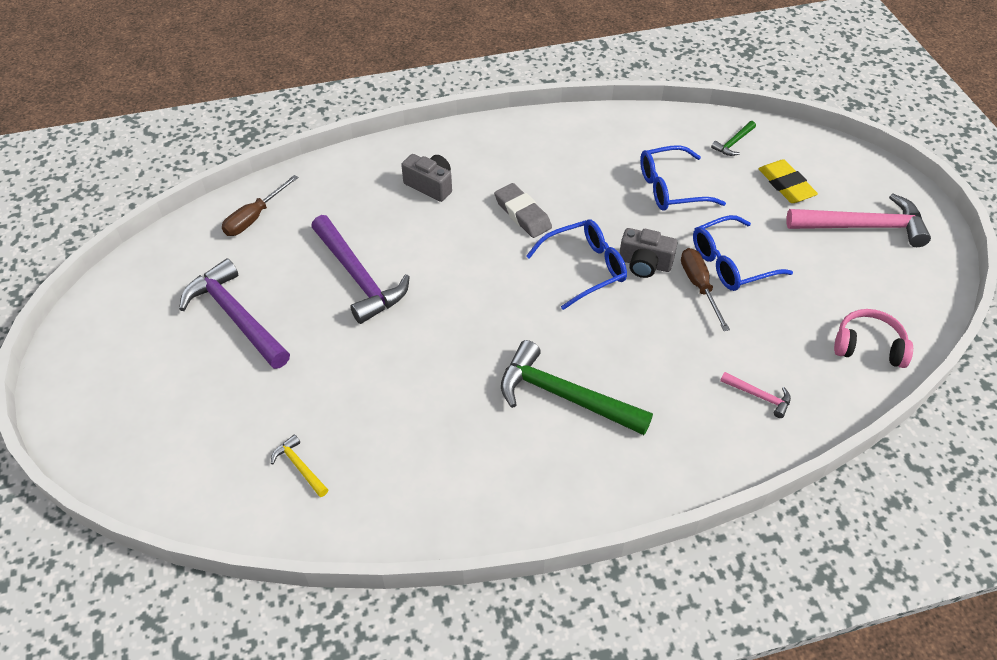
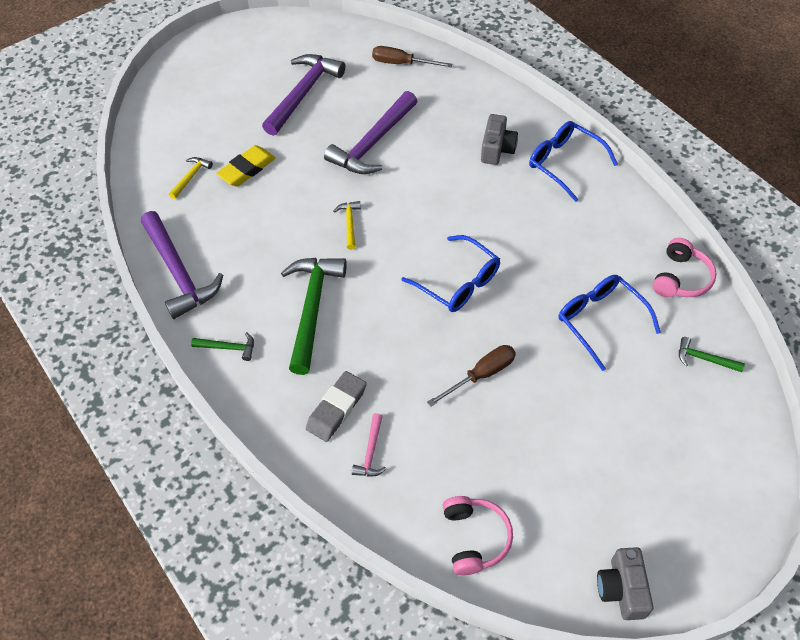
camera: 70 degrees right, 5 degrees up
(449, 515) = (179, 272): none -> purple hammer
(463, 331) = (349, 224): none -> yellow hammer
(522, 214) = (499, 220): grey eraser -> grey eraser (336, 408)
(584, 490) = (228, 347): none -> green hammer
(644, 264) = (487, 325): grey camera -> grey camera (622, 589)
(647, 125) = (680, 278): none -> pink headphones
(731, 263) = (525, 394): blue glasses -> blue glasses (564, 163)
(786, 185) = (668, 420): yellow eraser -> yellow eraser (247, 169)
(862, 226) = (647, 507): pink hammer -> none

